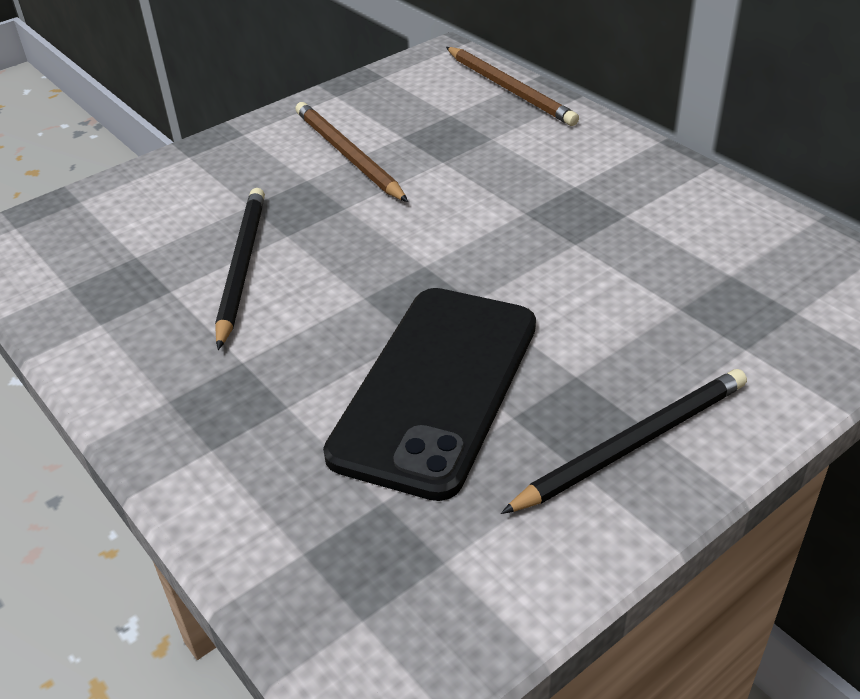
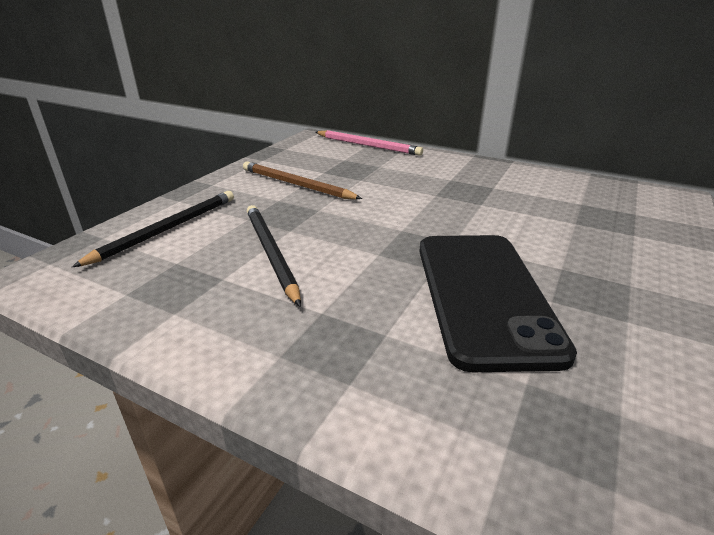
camera: 25 degrees left, 10 degrees down
(509, 89) = (367, 145): brown pencil -> pink pencil
(632, 444) = (642, 298): black pencil -> black pencil (166, 230)

